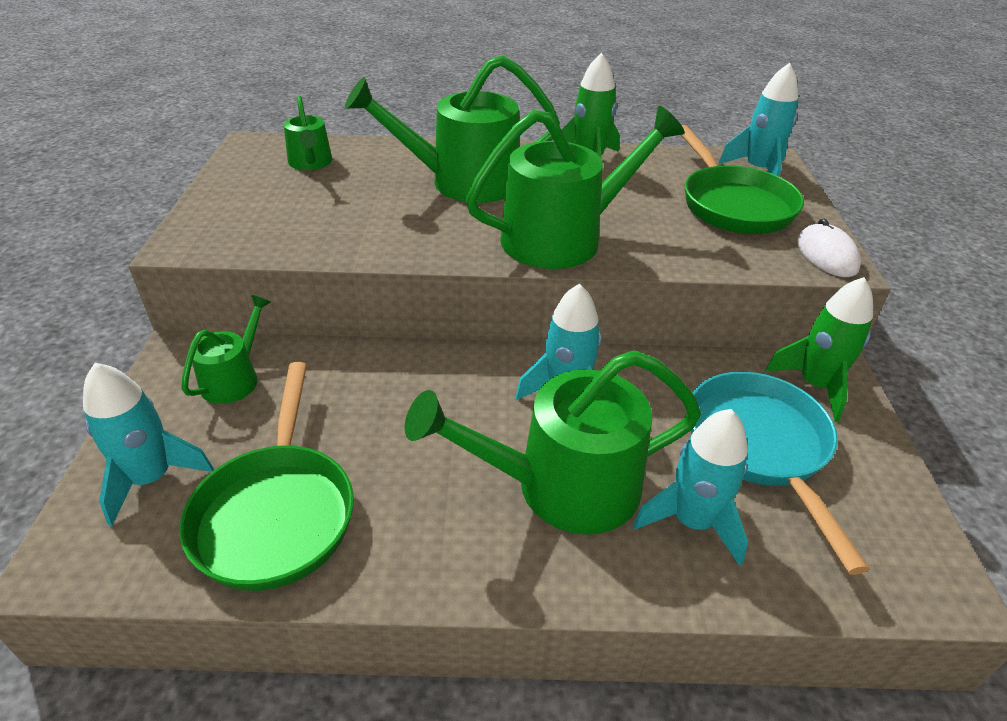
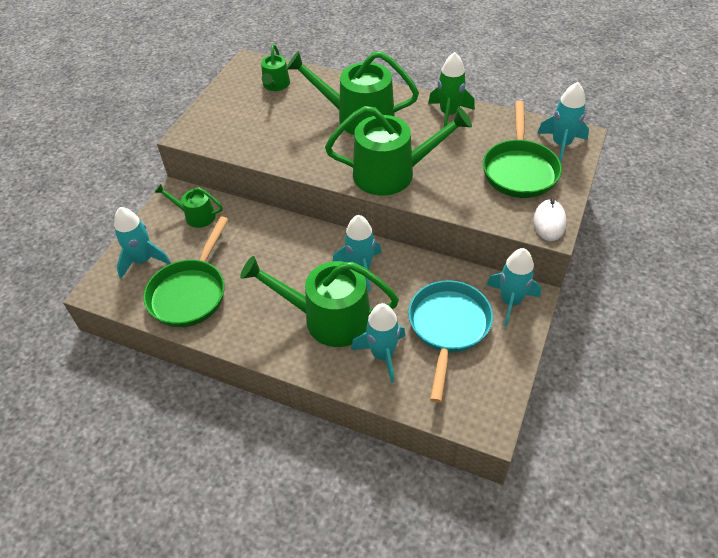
camera: 25 degrees right, 10 degrees up
(234, 379) = (196, 216): green watering can -> green watering can turned 120 degrees counterclockwise
(815, 385) = (510, 301): green rocket -> turquoise rocket

